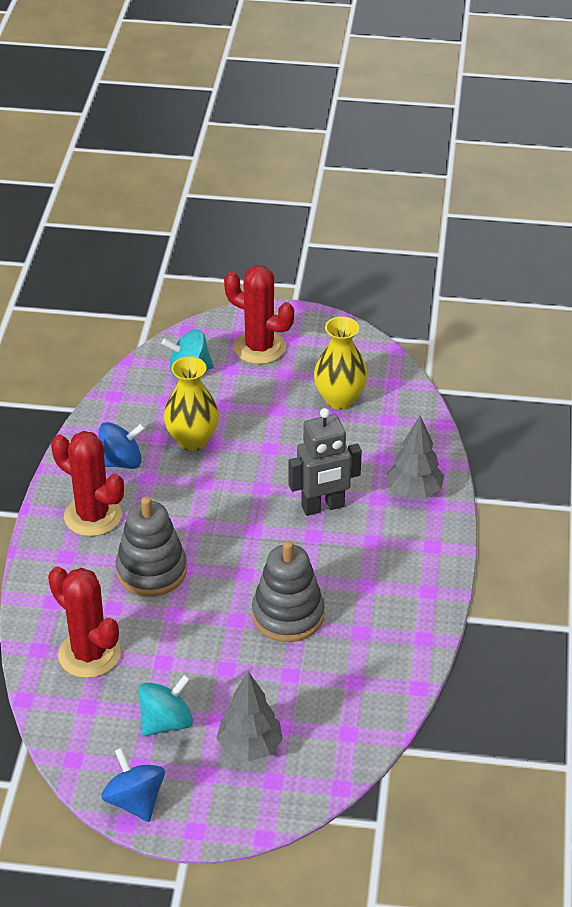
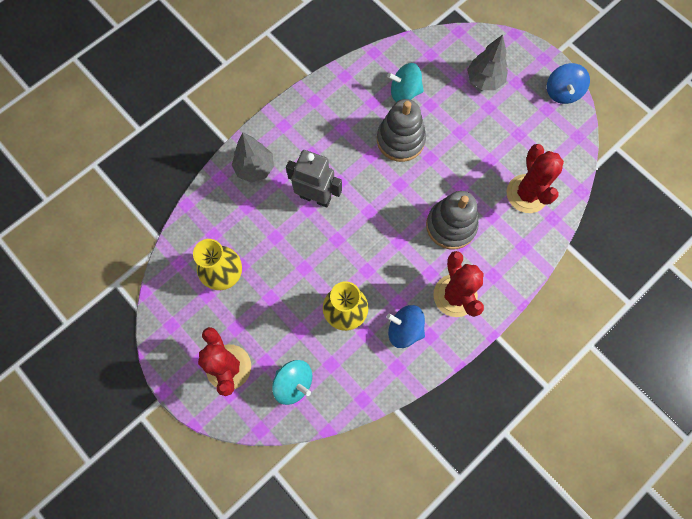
camera: 140 degrees left, 30 degrees up
(166, 722) = (515, 123): turquoise spinning top -> turquoise spinning top (404, 92)

